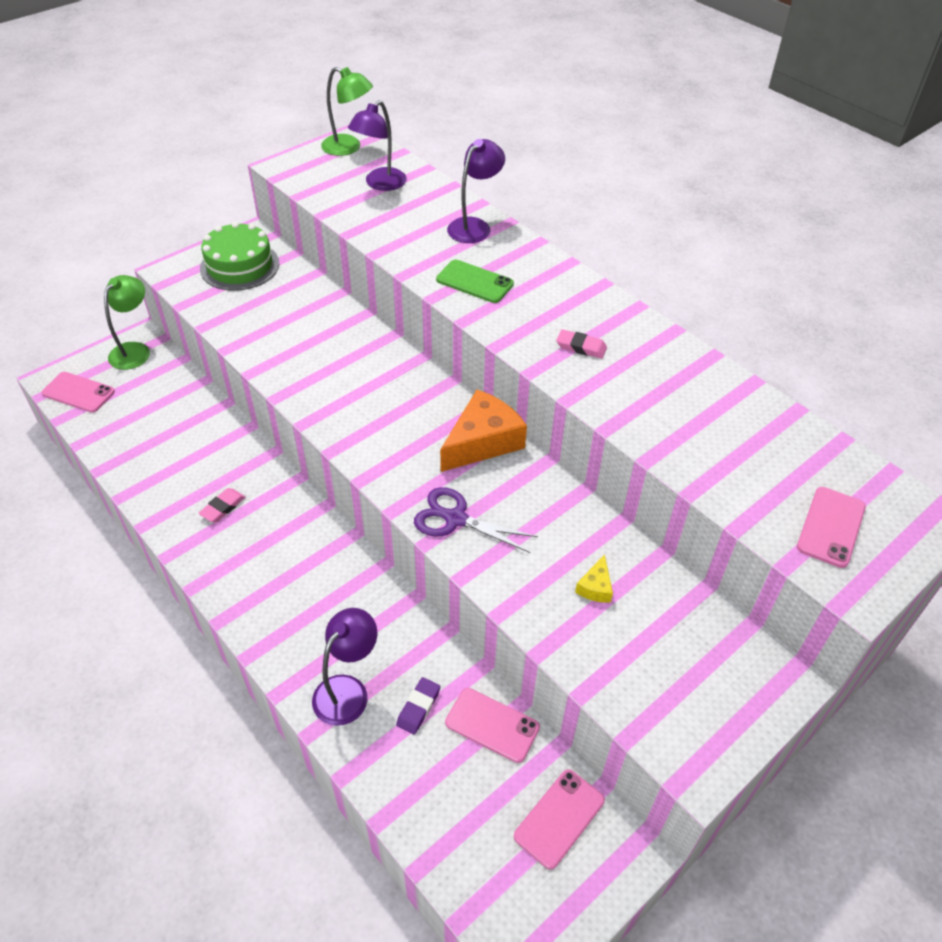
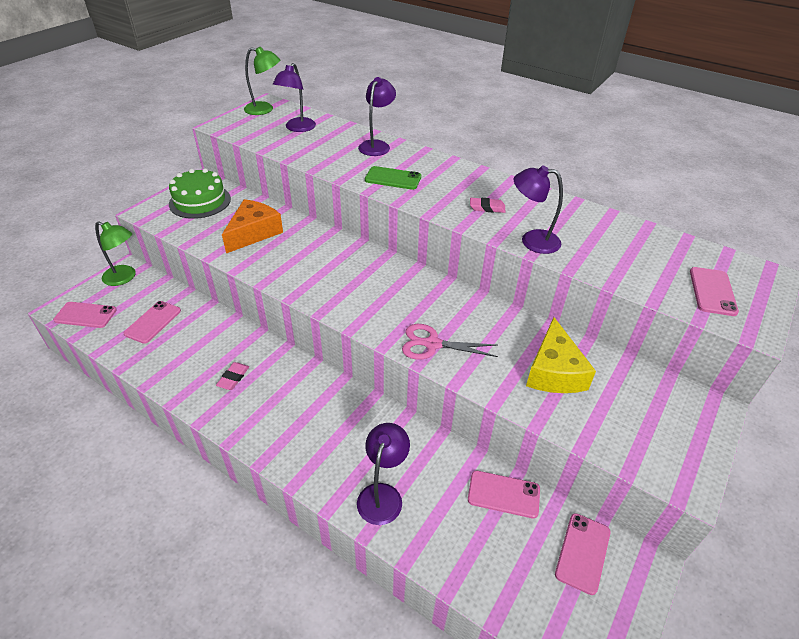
camera: 15 degrees left, 5 degrees down
(135, 350) = (124, 277): green lamp -> green lamp turned 105 degrees clockwise
(151, 416) = (153, 322): none -> pink phone
(418, 707) = (443, 494): purple eraser -> none
(456, 519) = (432, 344): purple scissors -> pink scissors
(483, 442) = (429, 288): orange cheese -> orange cheese (254, 233)
(595, 587) = (554, 371): yellow cheese -> yellow cheese, size x2.19
(618, 407) = (532, 241): none -> purple lamp

